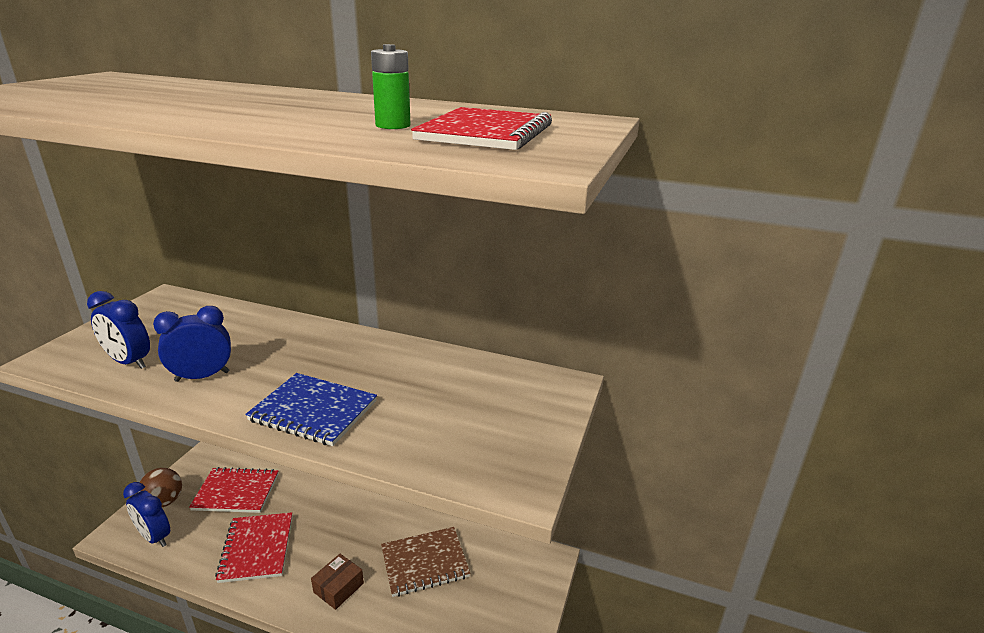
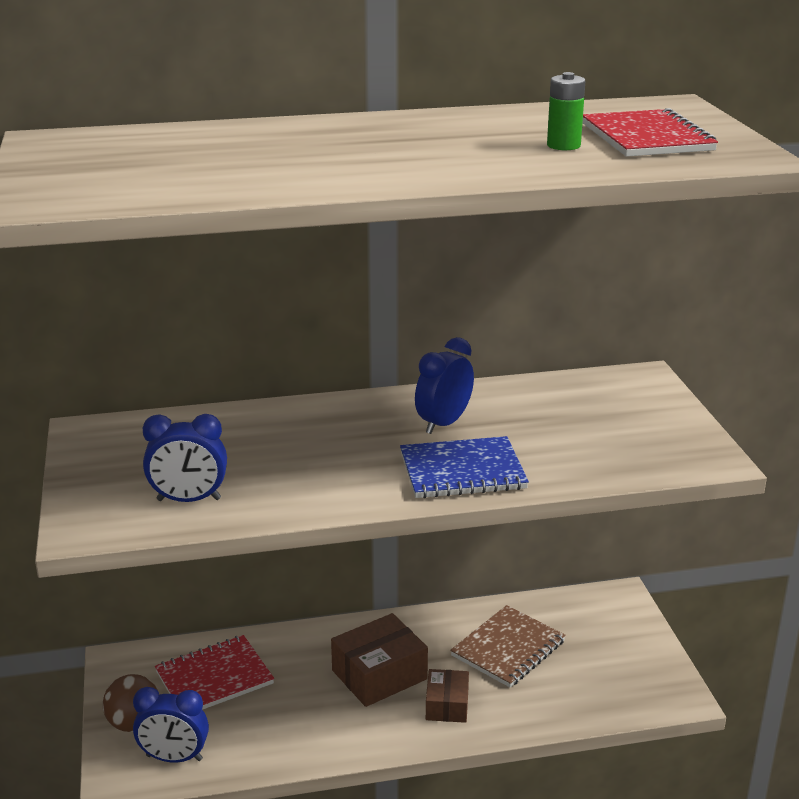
camera: 30 degrees left, 0 degrees up
(202, 376) = (298, 483): blue clock -> blue clock (443, 423)
(257, 548) = (314, 714): red notebook -> none
(324, 539) = (379, 675): none -> brown box

